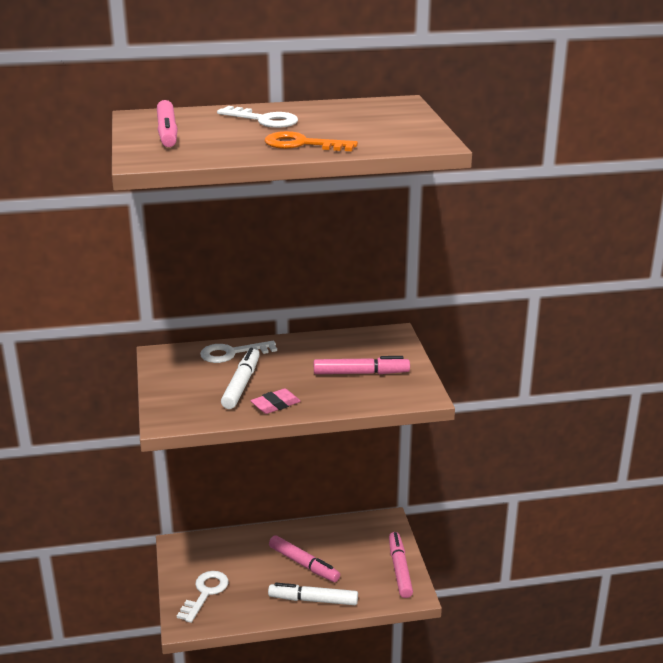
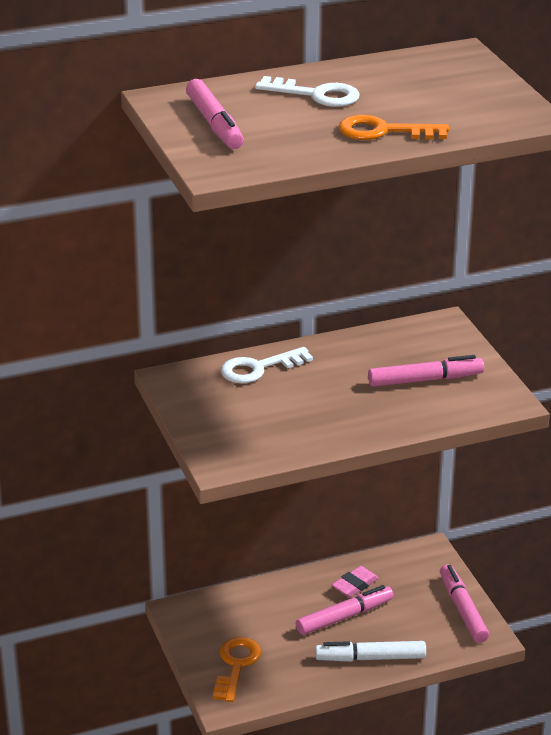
camera: 10 degrees left, 5 degrees up
(205, 593) = (236, 665): white key -> orange key
(241, 384) = (289, 408): white marker -> none
(275, 405) = (341, 431): pink eraser -> pink eraser (355, 585)
(304, 564) = (344, 617): pink marker -> pink marker turned 60 degrees counterclockwise

